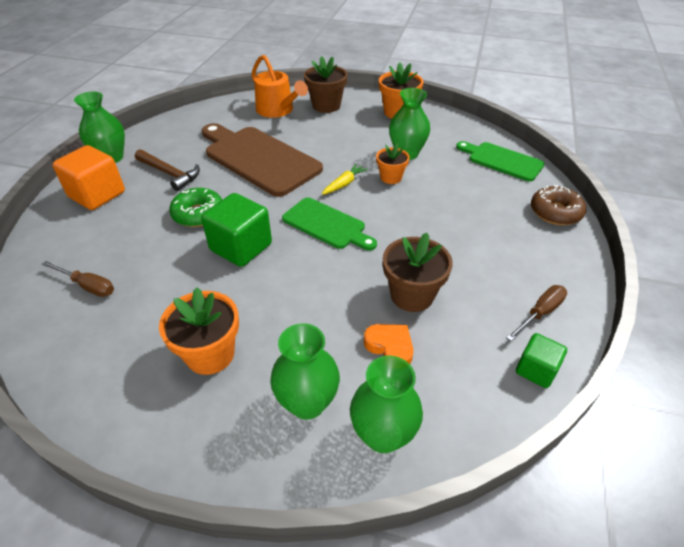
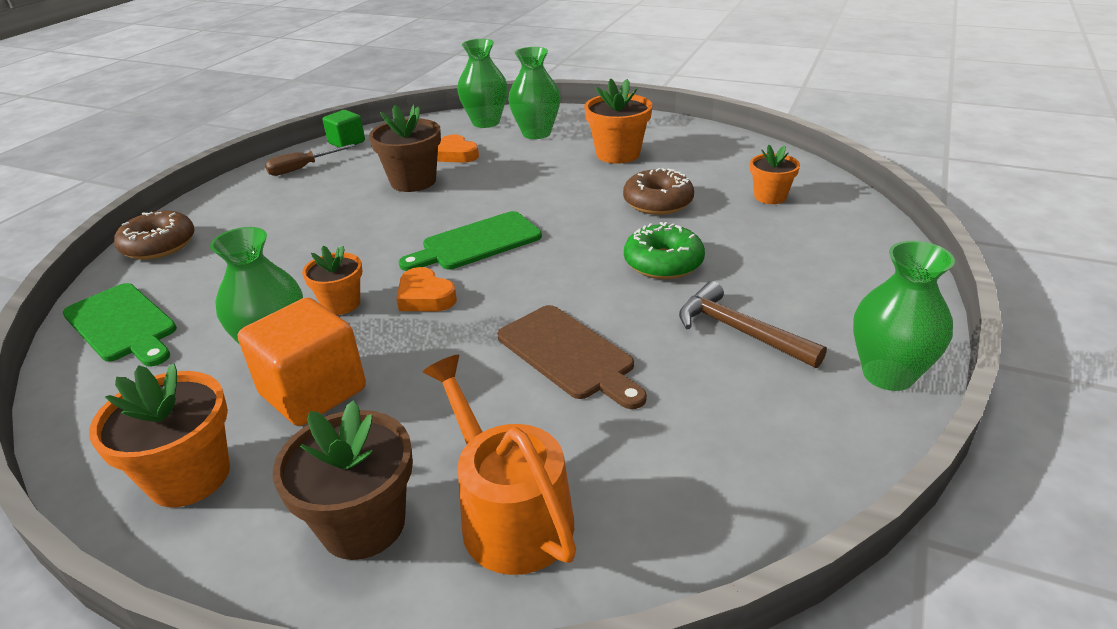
camera: 170 degrees left, 10 degrees down
(88, 286) = (770, 197): brown screwdriver -> orange flower pot
(97, 195) = (850, 298): orange cube -> orange cube (313, 392)
(186, 274) = (658, 202): none -> brown donut
(241, 247) = (595, 224): green cube -> none
(258, 158) = (569, 355): brown cutting board -> brown cutting board, size x0.59
(327, 225) = (476, 243): green cutting board -> green cutting board turned 75 degrees counterclockwise
(344, 184) = (425, 297): yellow carrot -> orange heart

